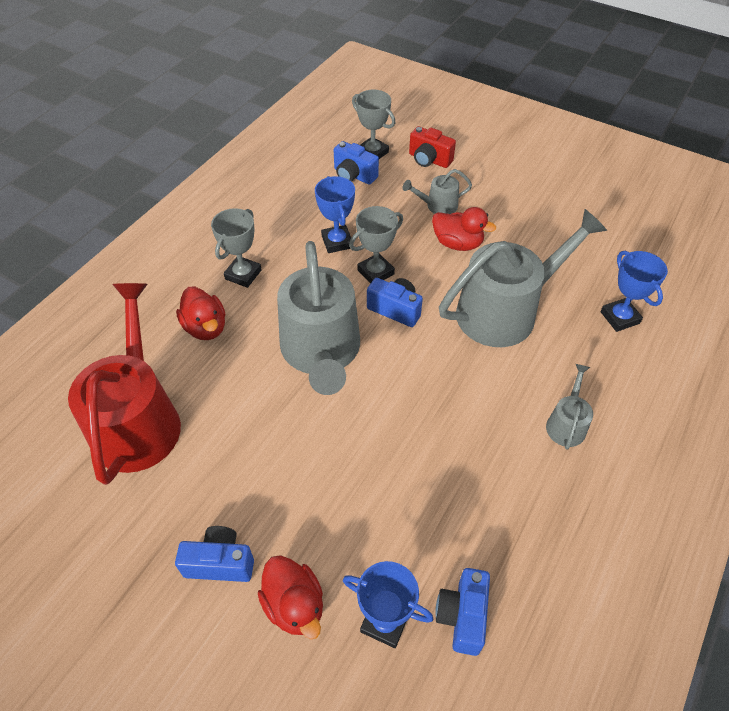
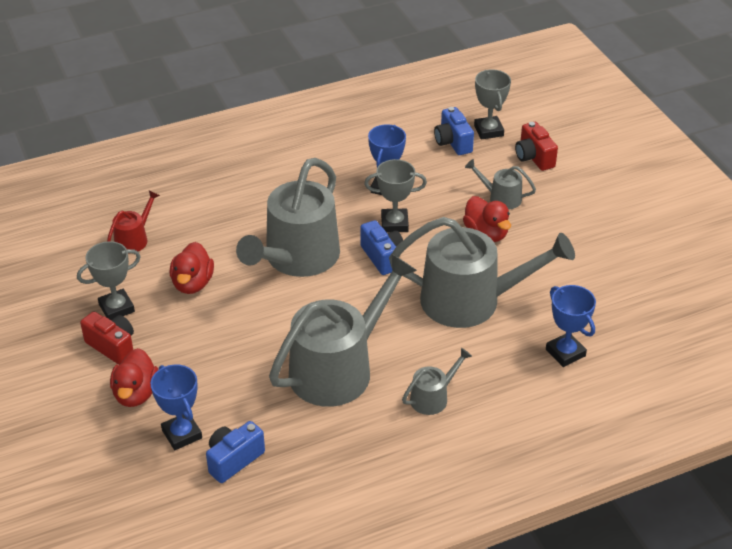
camera: 35 degrees right, 10 degrees down
(138, 420) = (134, 239): red watering can -> red watering can, size x0.45
(206, 327) = (230, 202): red duck -> red duck (192, 283)
(220, 562) = (112, 346): blue camera -> red camera
(243, 274) = (290, 178): grey trophy -> grey trophy (116, 308)
(462, 445) = (338, 368): none -> grey watering can
(619, 317) = (565, 353): blue trophy -> blue trophy turned 45 degrees counterclockwise

